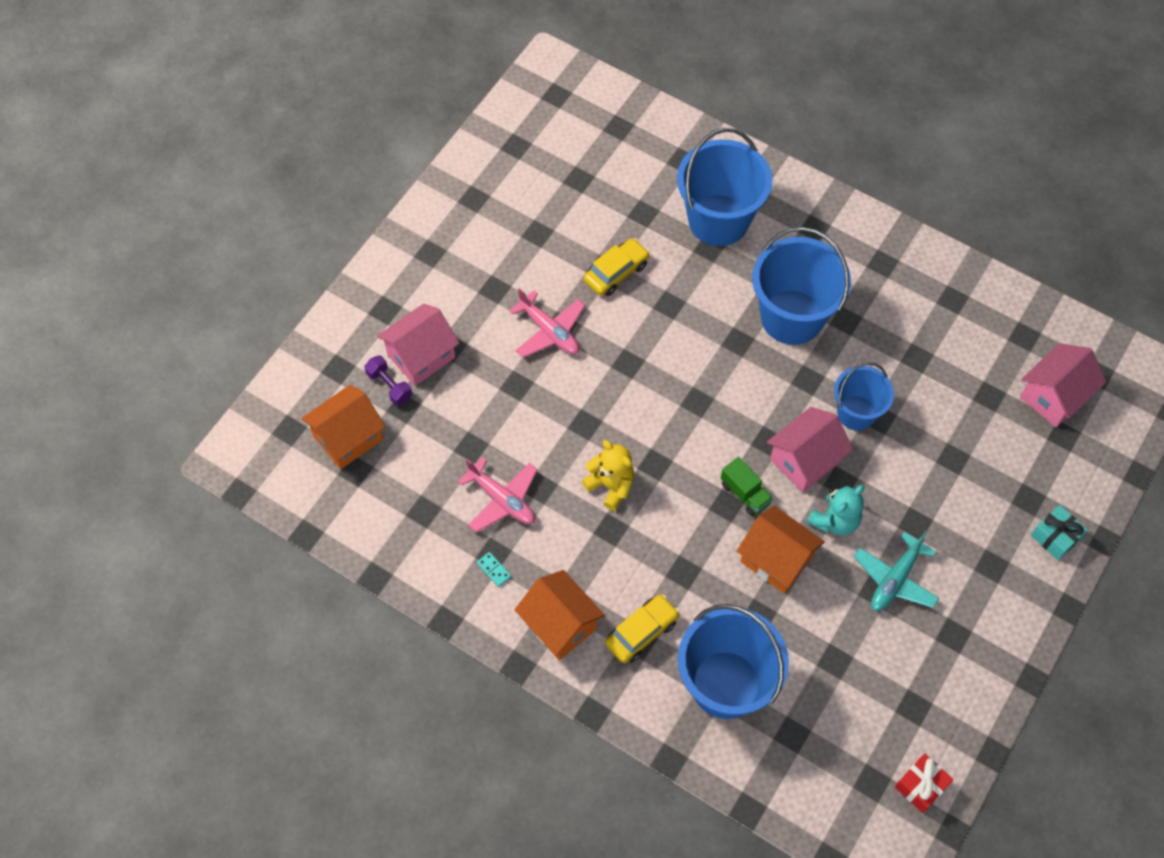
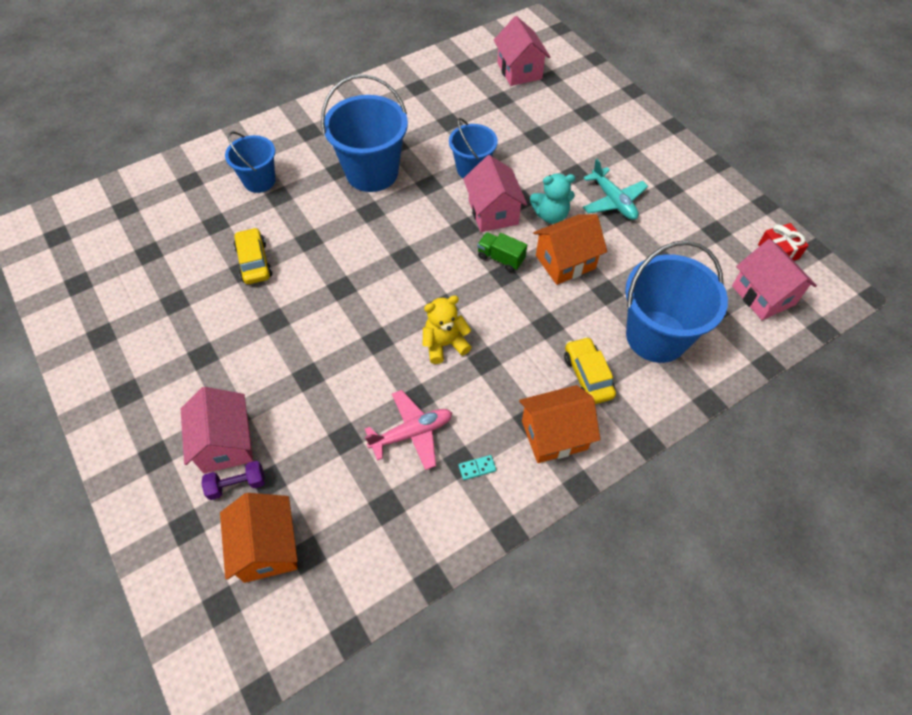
camera: 65 degrees left, 5 degrees down
(549, 331) = (273, 331): pink plane -> none
(718, 220) = (259, 181): blue bucket -> blue bucket, size x0.60
(745, 493) = (500, 258): green truck -> green truck turned 135 degrees counterclockwise
(834, 520) = (551, 215): turquoise teddy bear -> turquoise teddy bear turned 105 degrees clockwise
(843, 783) = (763, 295): none -> pink house
(1055, 537) = (620, 110): turquoise gift -> none

